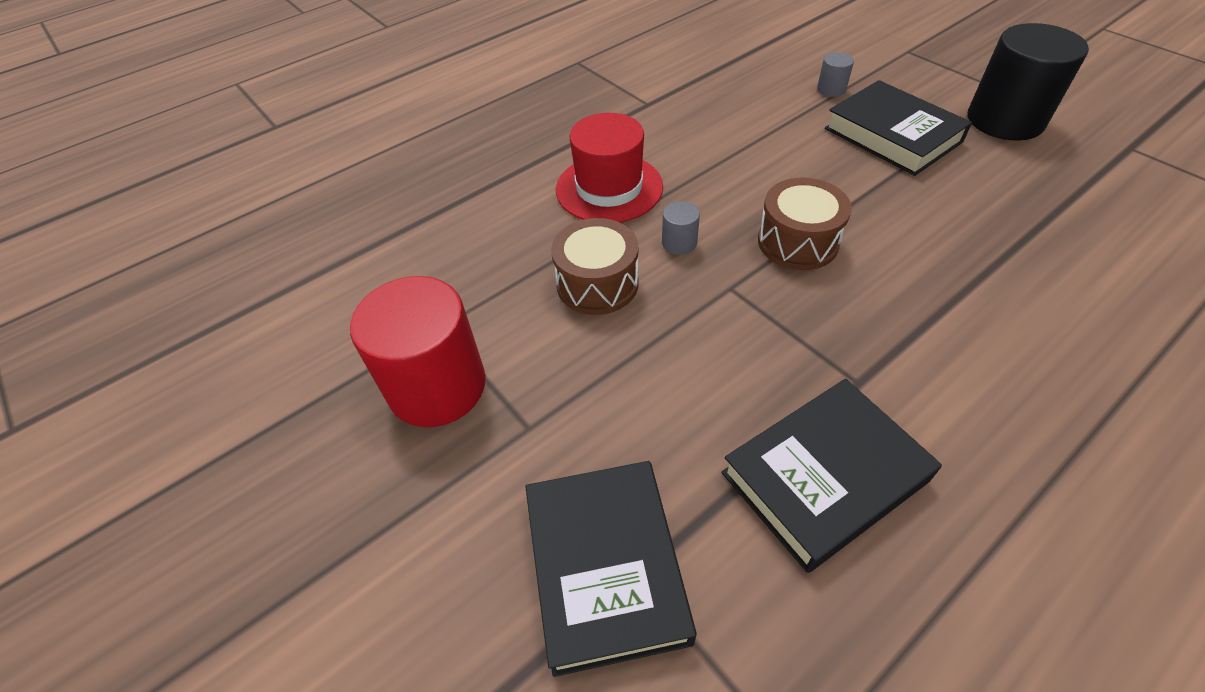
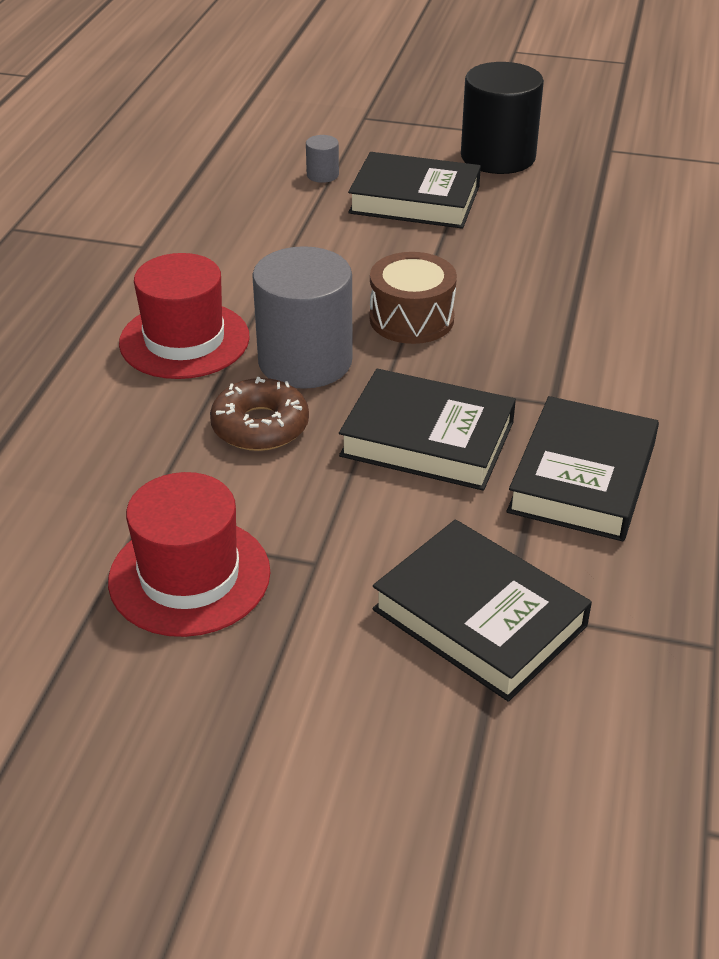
camera: 40 degrees left, 10 degrees down
(437, 386) = (189, 576): red cylinder -> red hat
(597, 284) = (260, 426): brown drum -> brown donut
(679, 243) = (305, 361): grey cylinder -> grey cylinder, size x2.37
(715, 361) = (427, 439): none -> black book

